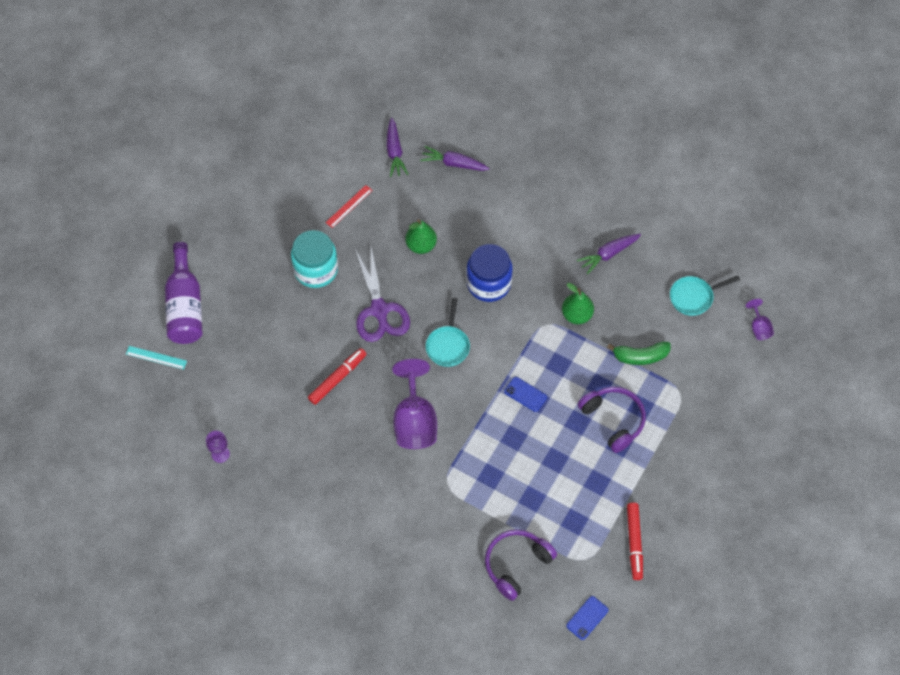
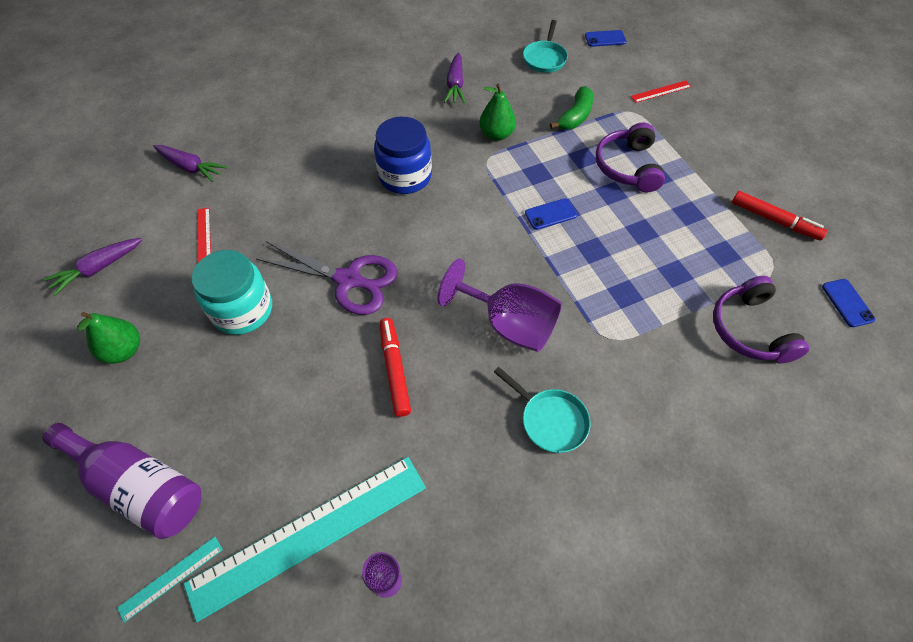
camera: 55 degrees left, 5 degrees down
(218, 403) = (310, 534): none -> turquoise ruler
(421, 245) = (311, 204): green pear -> green pear (123, 351)
(448, 345) = (443, 245): turquoise pan -> turquoise pan (550, 420)
(454, 163) = (255, 133): purple carrot -> purple carrot (98, 269)
(613, 420) = (628, 167): purple headphones -> purple headphones turned 90 degrees counterclockwise
(722, 402) = (660, 91): none -> red ruler
(759, 327) = (605, 39): purple goblet -> blue phone

